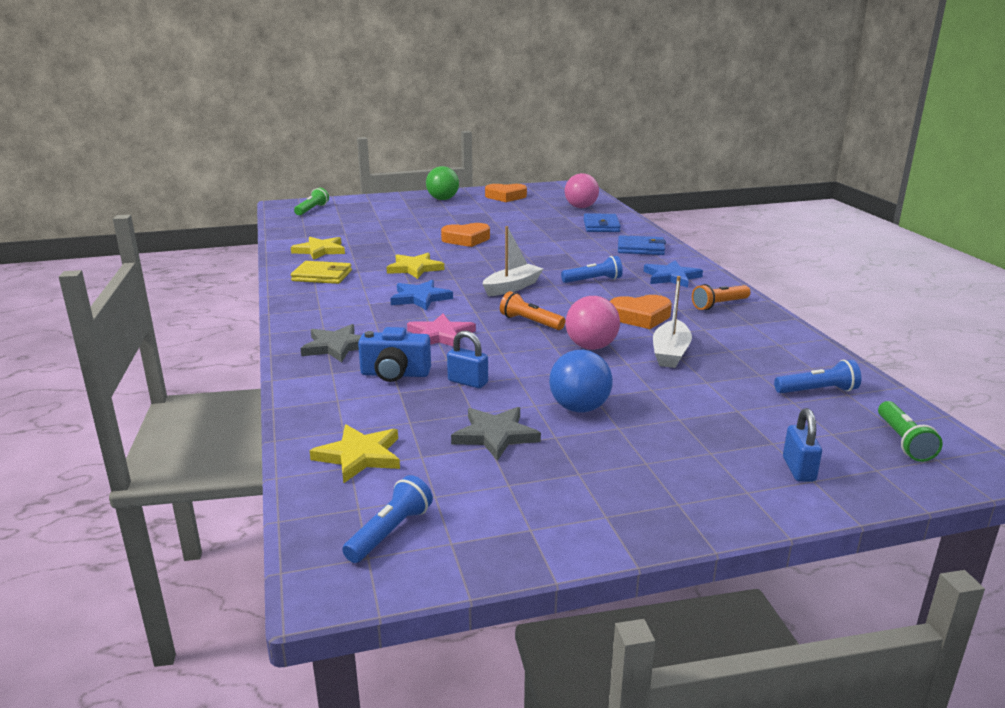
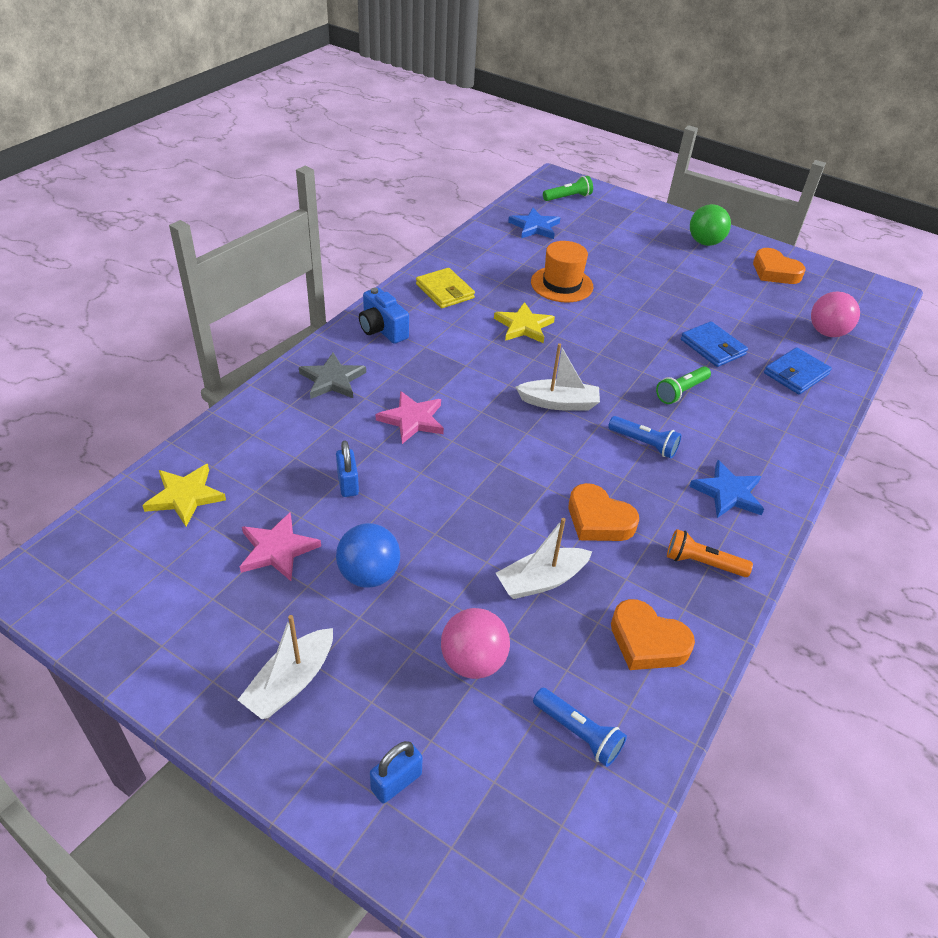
camera: 45 degrees right, 20 degrees up
(320, 250) = (491, 257): yellow star -> none
(390, 532) = (103, 573): blue flashlight -> none
(395, 374) = (320, 437): blue camera -> blue camera (382, 329)
(397, 244) = (561, 284): none -> orange hat
(420, 298) = (468, 366): blue star -> blue star (534, 227)
(466, 239) = (628, 314): orange heart -> orange heart (647, 641)
(495, 435) = (277, 549): grey star -> pink star
(530, 322) = (499, 455): orange flashlight -> none
(591, 347) = (493, 520): pink ball -> pink ball (473, 661)
(640, 248) = (774, 433): blue wallet -> blue wallet (712, 347)
(651, 479) = (291, 682): none -> white boat
(903, 441) = (533, 851): green flashlight -> green flashlight (681, 391)

